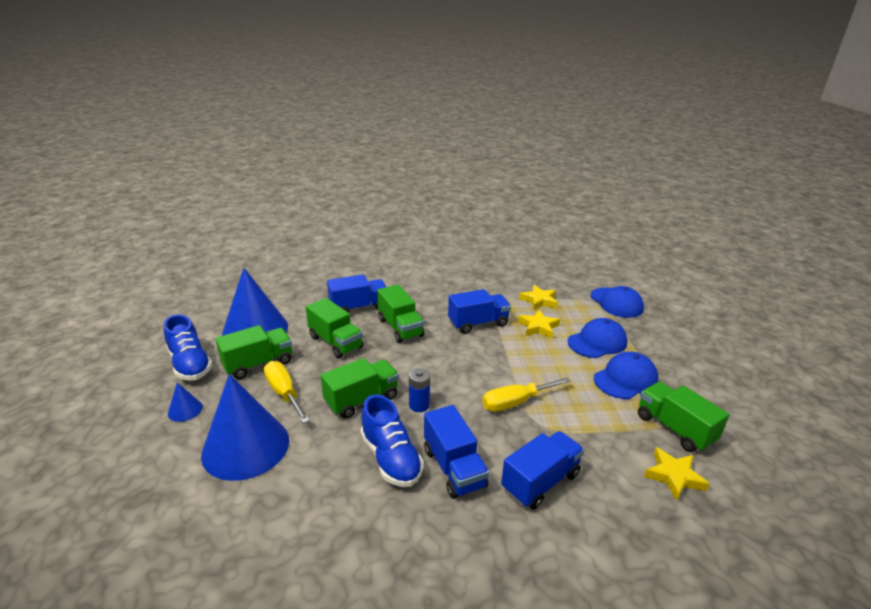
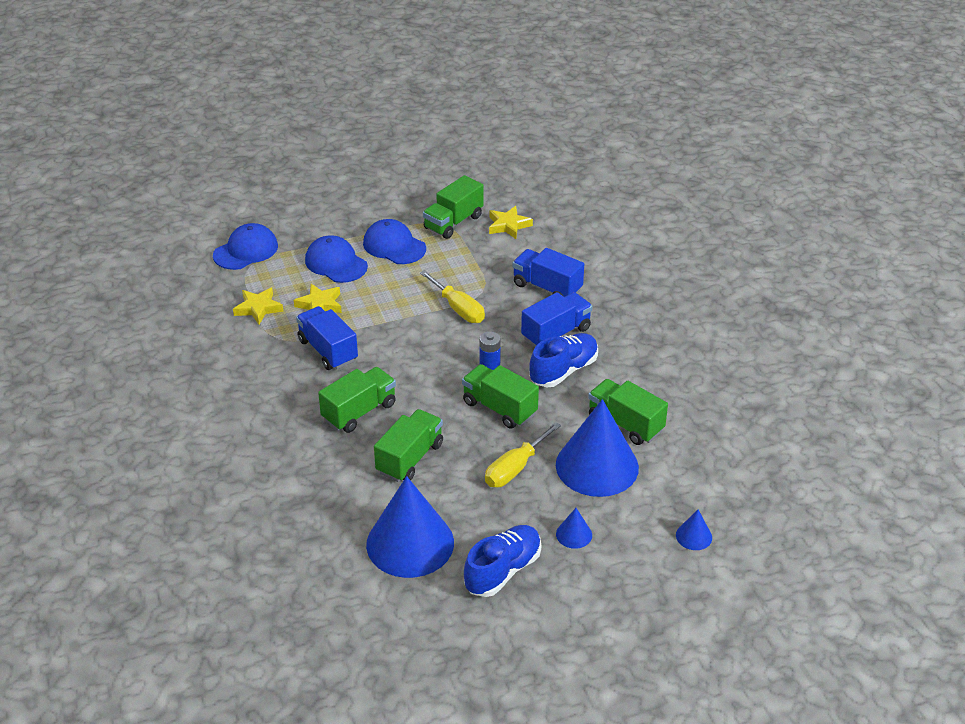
camera: 105 degrees left, 10 degrees up
(100, 494) = (694, 536): none -> blue cone
(258, 364) = (477, 509): green truck -> green truck (625, 424)
(359, 307) = (324, 461): blue truck -> none

